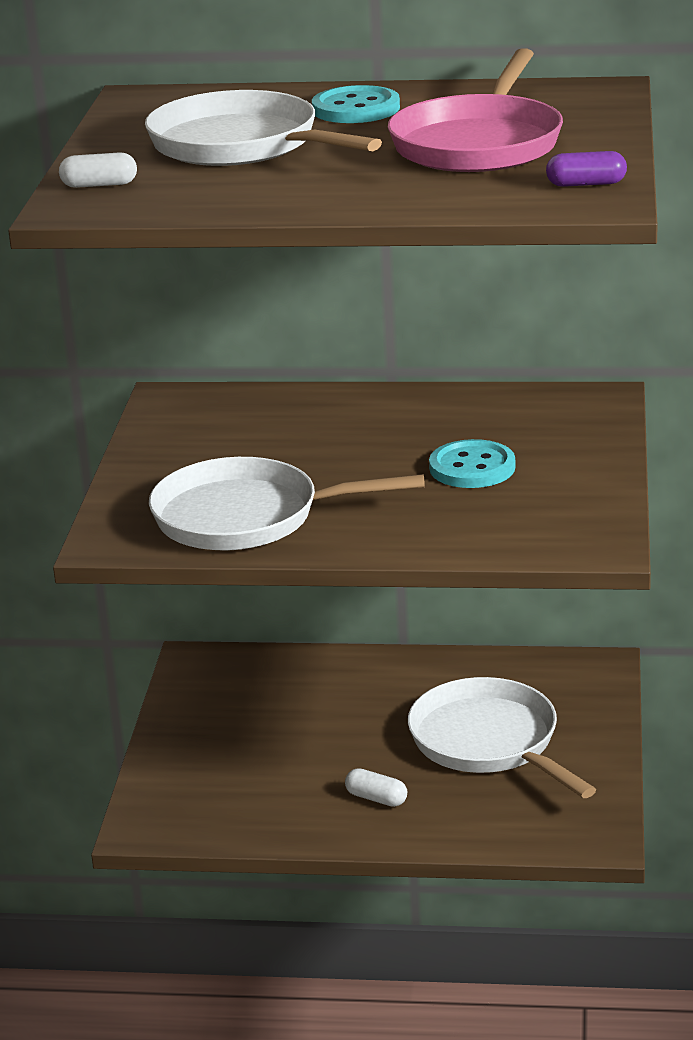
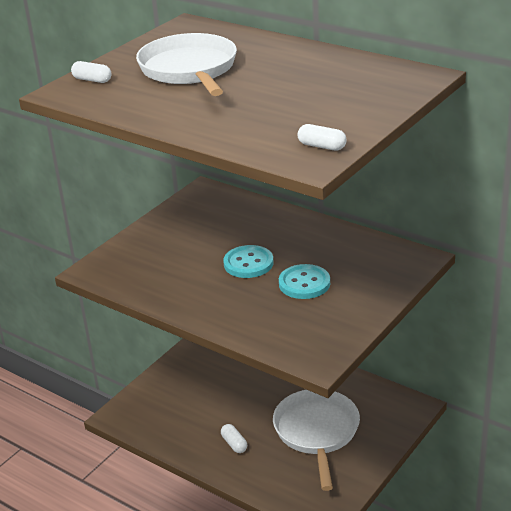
camera: 30 degrees right, 5 degrees up
(246, 517) = (165, 277): white pan -> none
(356, 109) = (277, 58): turquoise button -> turquoise button (248, 263)
(479, 143) = (305, 100): pink pan -> none
(586, 184) = (322, 146): purple capsule -> white capsule

